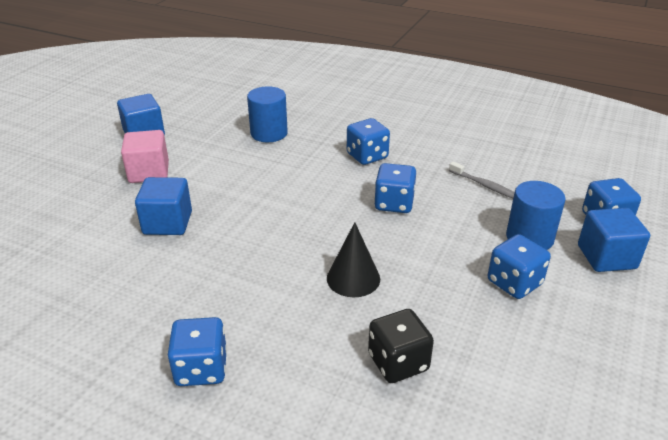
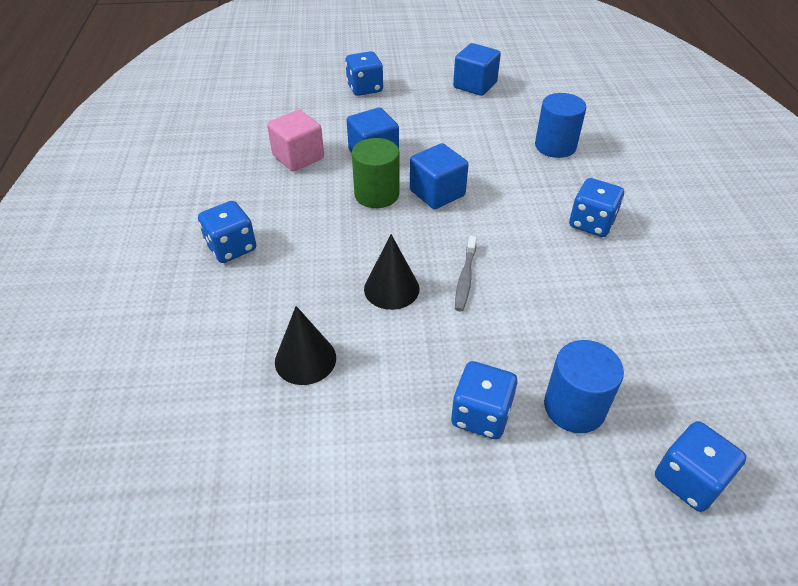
camera: 60 degrees right, 10 degrees up
(149, 172) = (427, 114): pink cube -> pink cube (298, 157)
(226, 242) = (376, 194): none -> green cylinder
(394, 203) = (529, 273): blue dice -> blue dice (365, 88)
(398, 362) = (305, 359): black dice -> black cone
(484, 185) = (638, 335): grey toothbrush -> grey toothbrush (465, 278)
(606, 257) = (605, 498): blue cube -> blue cube (437, 193)

